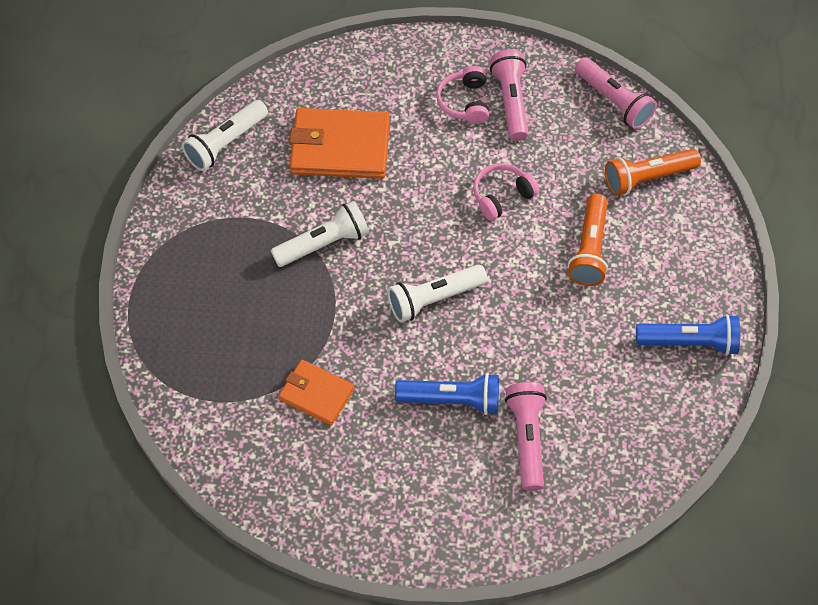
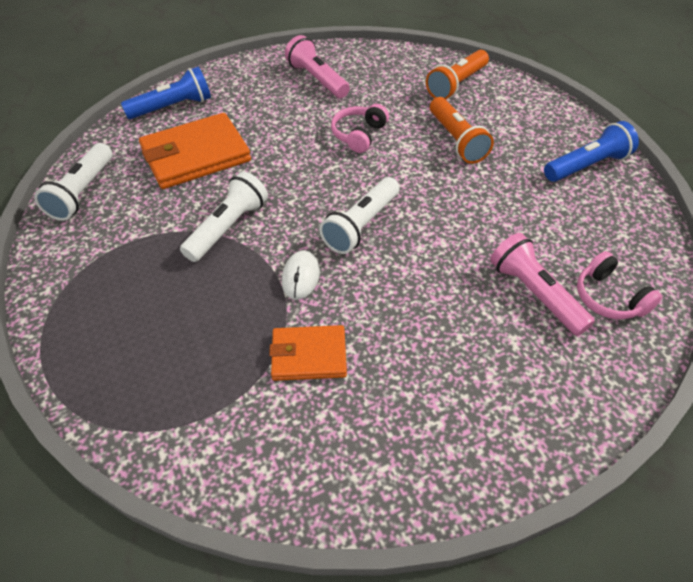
camera: 30 degrees left, 10 degrees down
(352, 323) = (300, 277): none -> white mouse
(452, 400) = (443, 295): blue flashlight -> blue flashlight (173, 107)
(464, 102) = (281, 92): pink headphones -> pink headphones (609, 297)
(614, 101) = (392, 54): pink flashlight -> none

